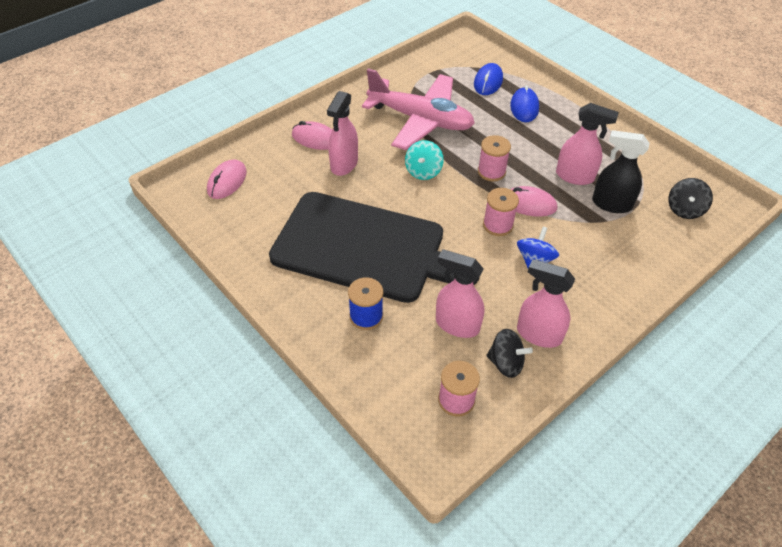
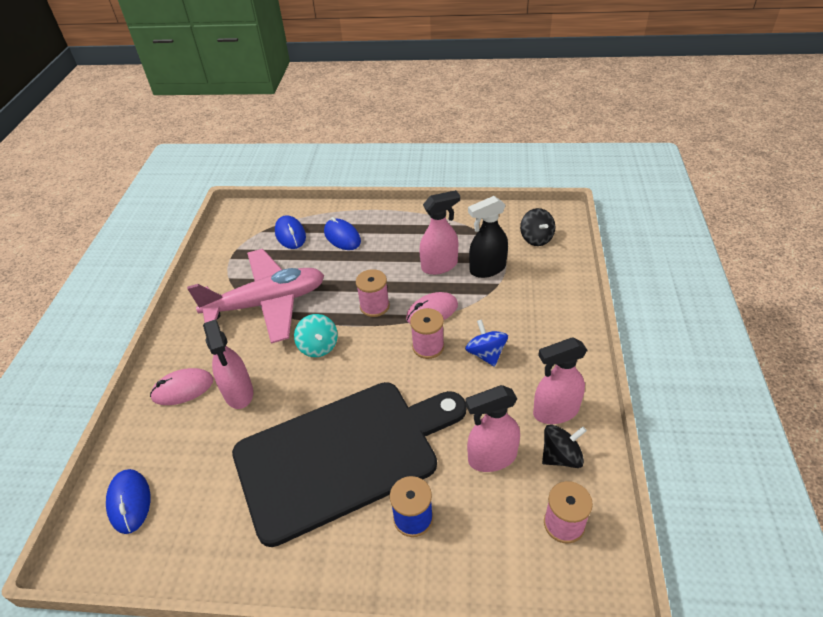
camera: 40 degrees left, 5 degrees down
(227, 181) = (129, 502): pink mouse -> blue mouse

